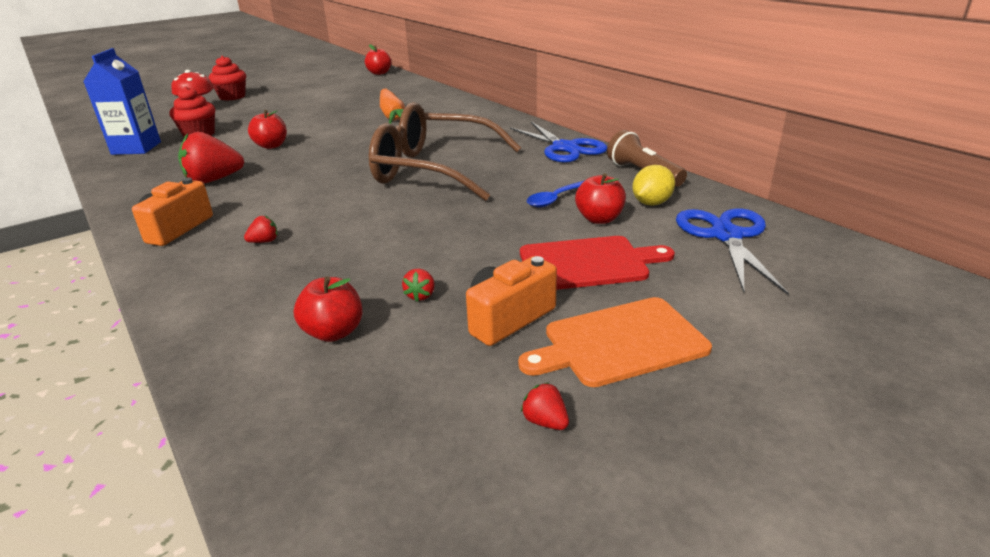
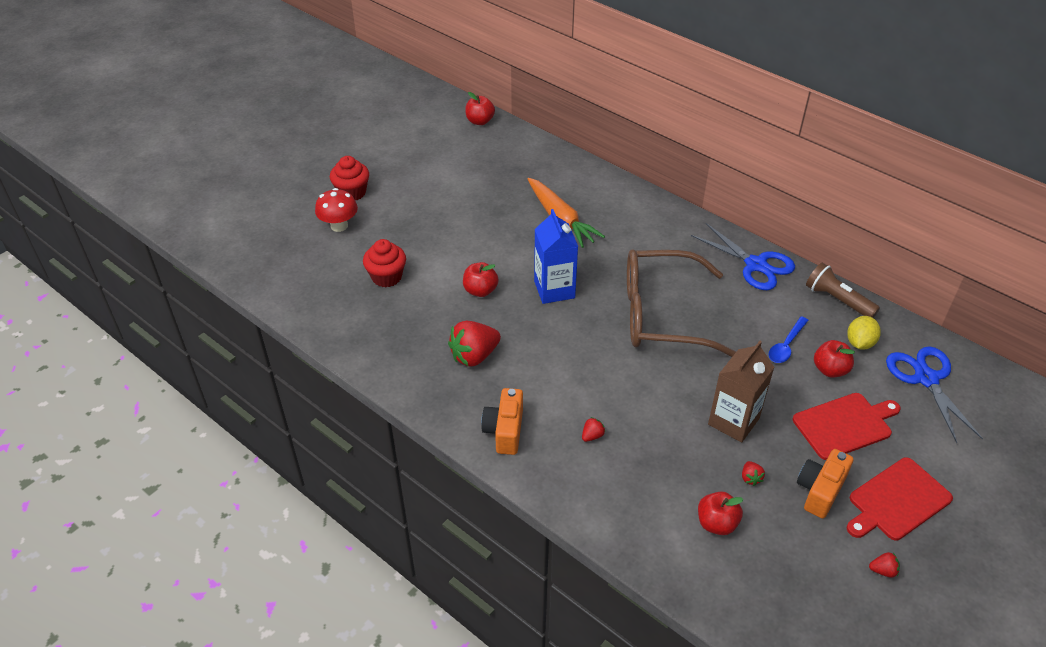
camera: 15 degrees left, 15 degrees up
(136, 148) = (344, 310): blue carton -> blue carton (554, 289)
(443, 246) = (733, 421): none -> brown carton
(545, 421) = (883, 570): red strawberry -> red strawberry turned 150 degrees clockwise
(619, 342) = (897, 501): orange cutting board -> red cutting board

